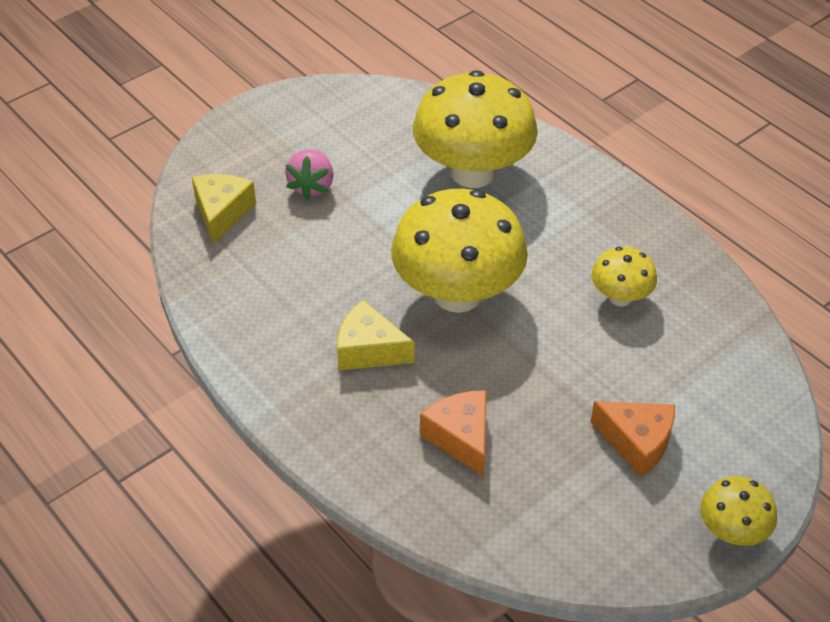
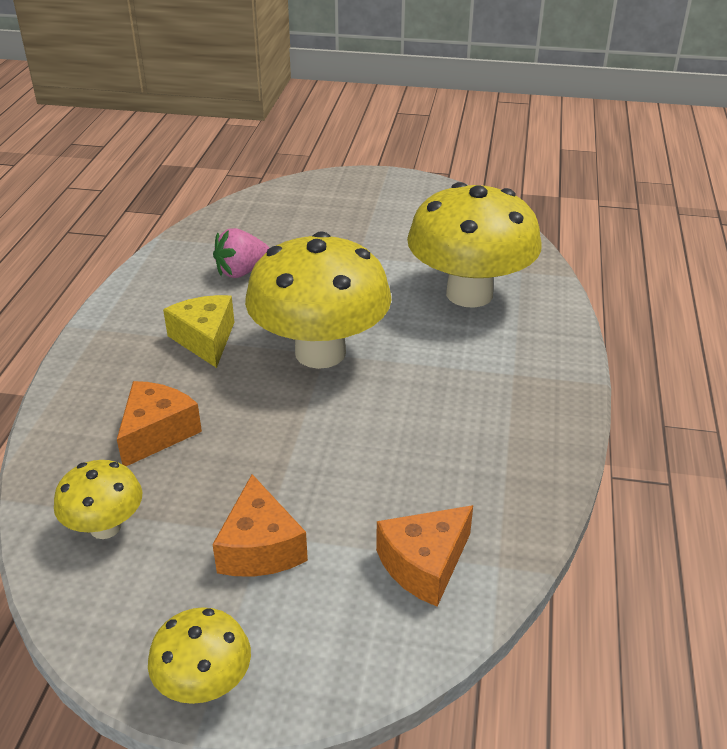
camera: 50 degrees right, 10 degrees down
(222, 213) = (268, 214): yellow cheese -> none
(312, 186) = (345, 234): pink strawberry -> pink strawberry (242, 272)
(620, 297) = (435, 445): yellow mushroom -> yellow mushroom (105, 527)
(722, 371) = (424, 564): none -> orange cheese

